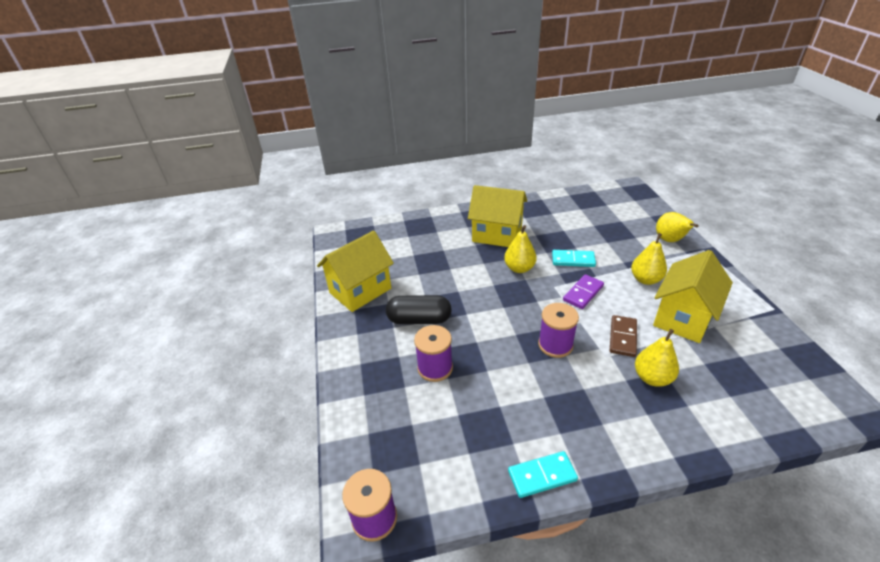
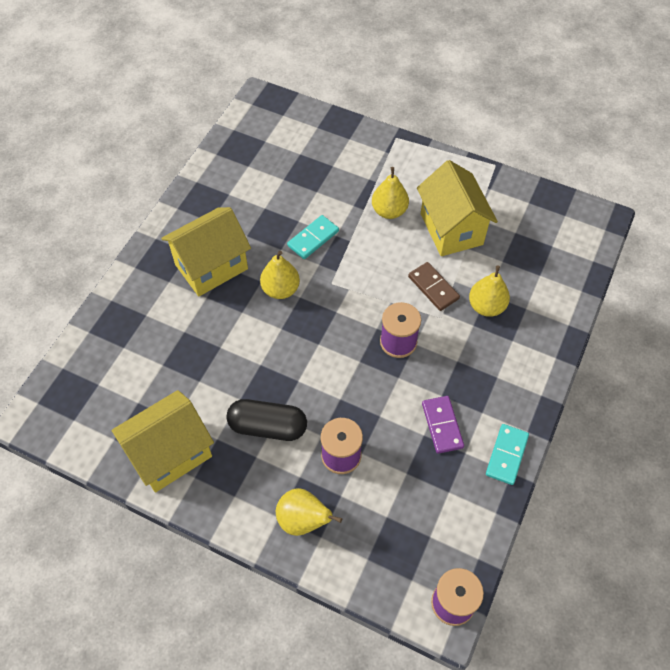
camera: 55 degrees left, 20 degrees up
(360, 291) = (170, 454): yellow house -> yellow house turned 60 degrees clockwise
(419, 319) = (268, 426): black capsule -> black capsule turned 60 degrees clockwise
(583, 293) = (361, 269): purple domino -> purple domino (442, 425)
(670, 240) = (362, 147): yellow pear -> yellow pear (303, 520)

